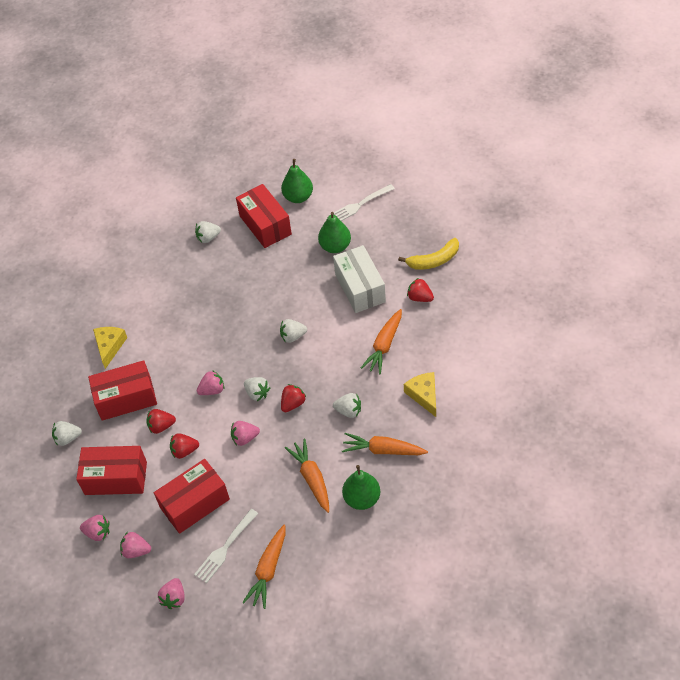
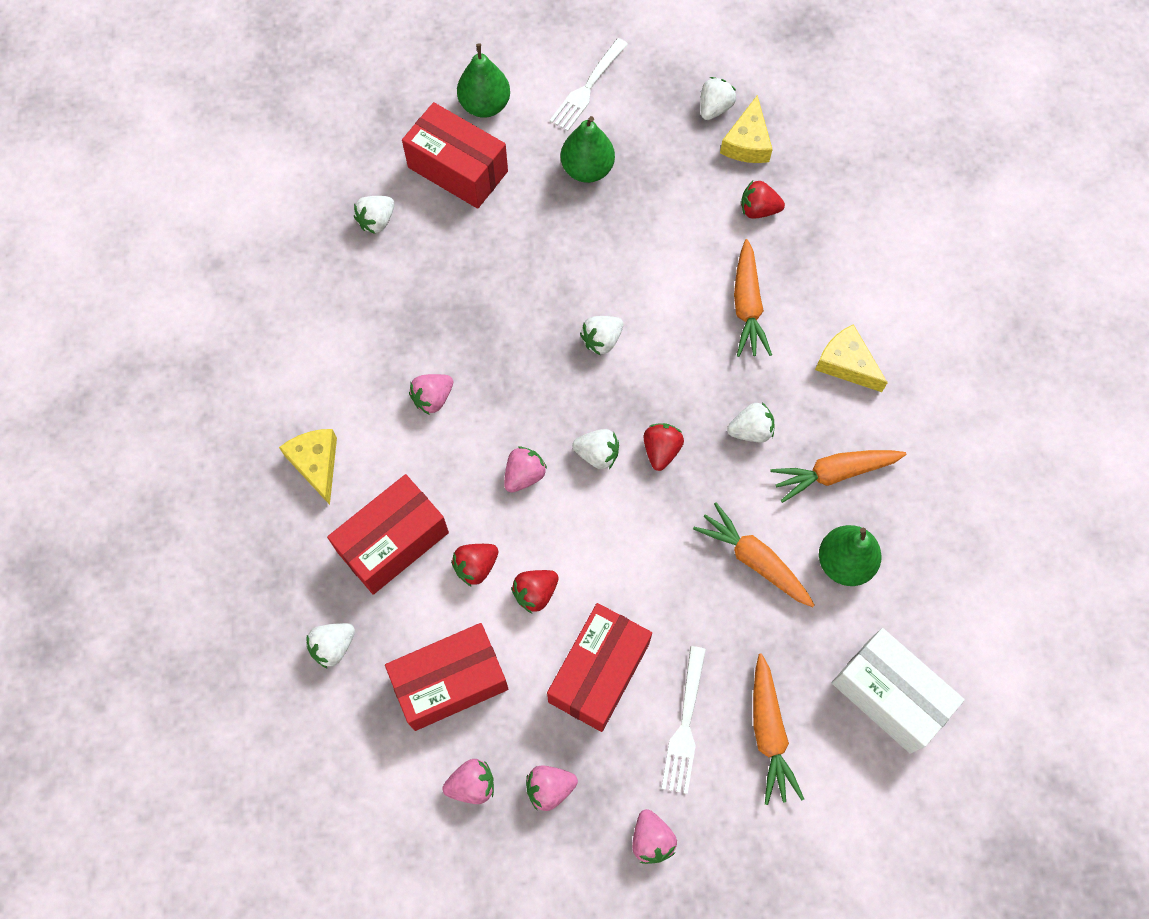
camera: 30 degrees left, 15 degrees up
(245, 438) = (618, 535): pink strawberry -> pink strawberry (433, 398)
(360, 288) = (661, 225): white box -> white box (889, 695)
(425, 237) = (714, 108): none -> white strawberry
(434, 260) = (747, 142): yellow banana -> yellow cheese

